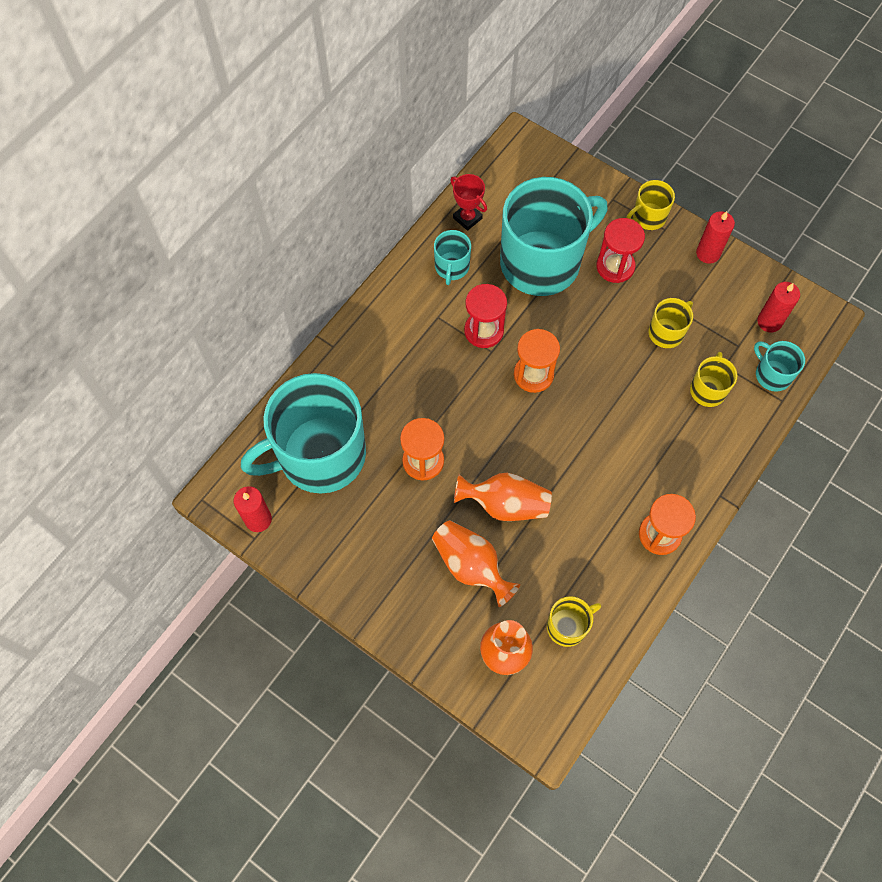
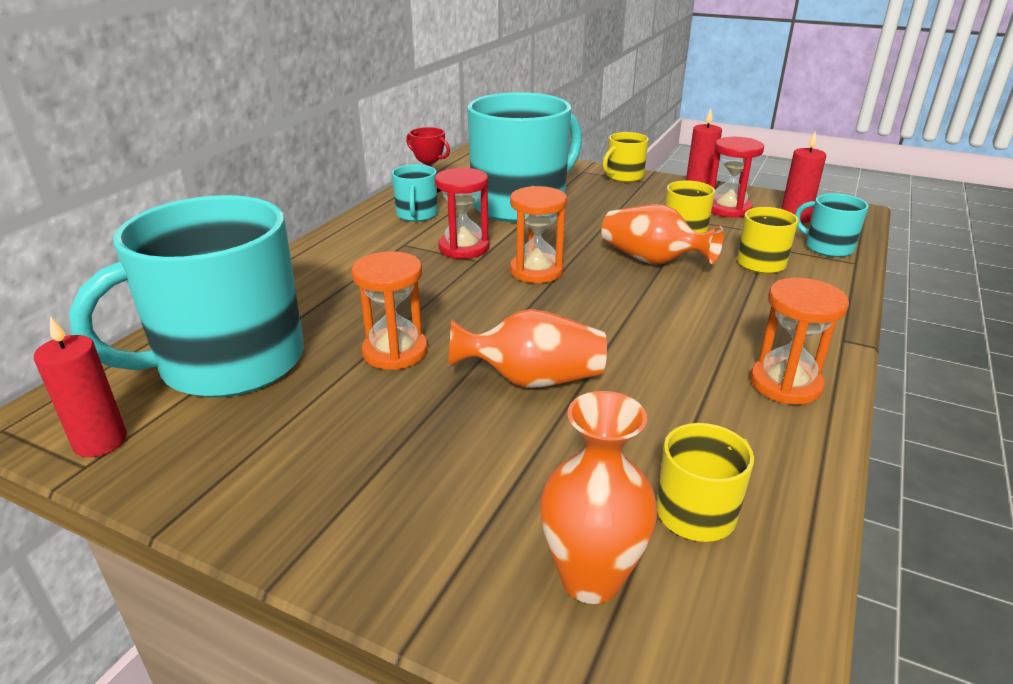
camera: 10 degrees left, 35 degrees down
(471, 566) = (493, 454): orange vase -> orange vase (652, 260)
(615, 266) = (603, 202): red hourglass -> red hourglass (728, 209)

